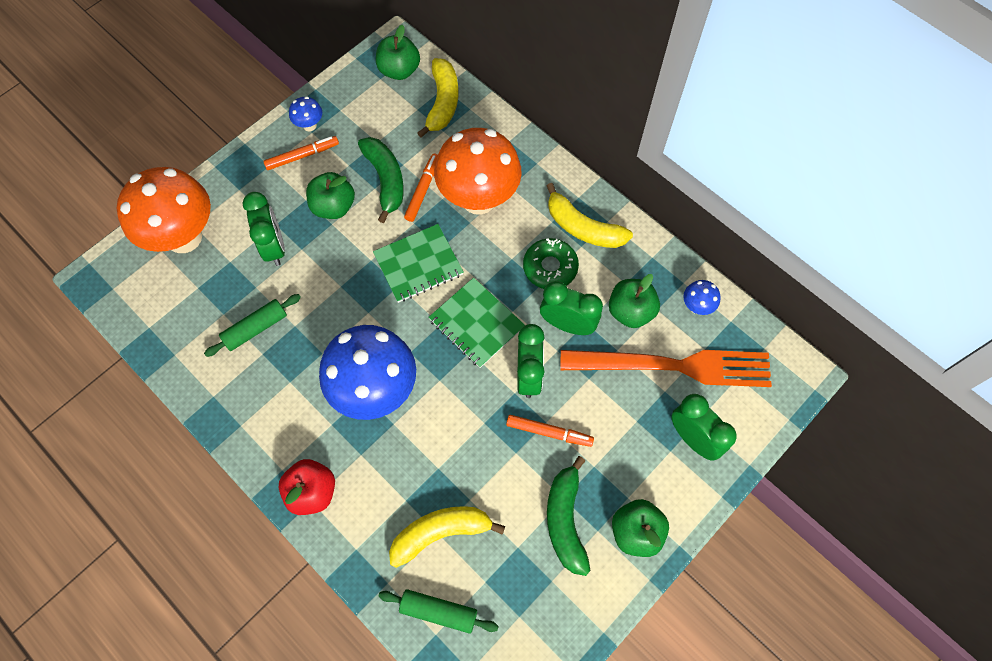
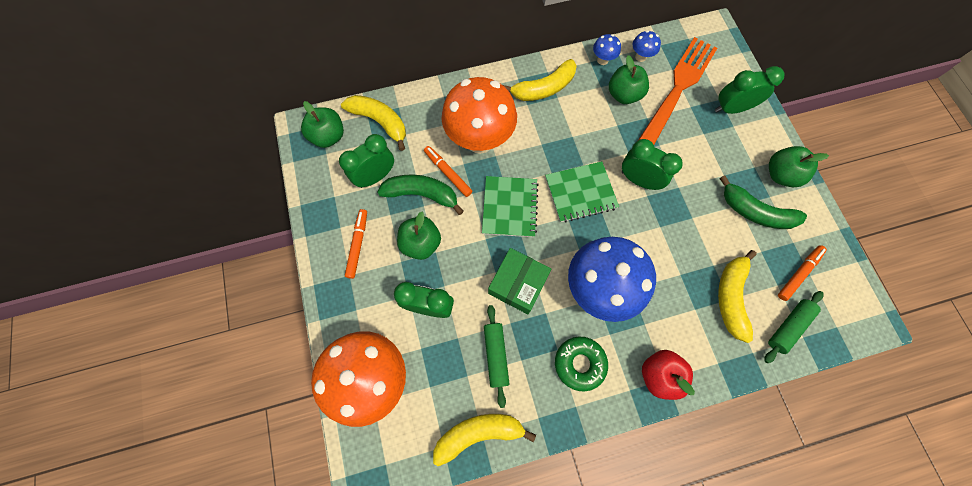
camera: 60 degrees left, 5 degrees up
(174, 350) = (478, 433): none -> yellow banana
(309, 125) = (332, 226): blue mushroom -> blue mushroom (602, 60)
(339, 313) = (518, 284): none -> green box
(549, 432) = (687, 189): orange marker -> orange marker (798, 273)
(550, 267) = (563, 124): green donut -> green donut (579, 363)
(567, 324) = (612, 136): green clock -> green clock (376, 176)

